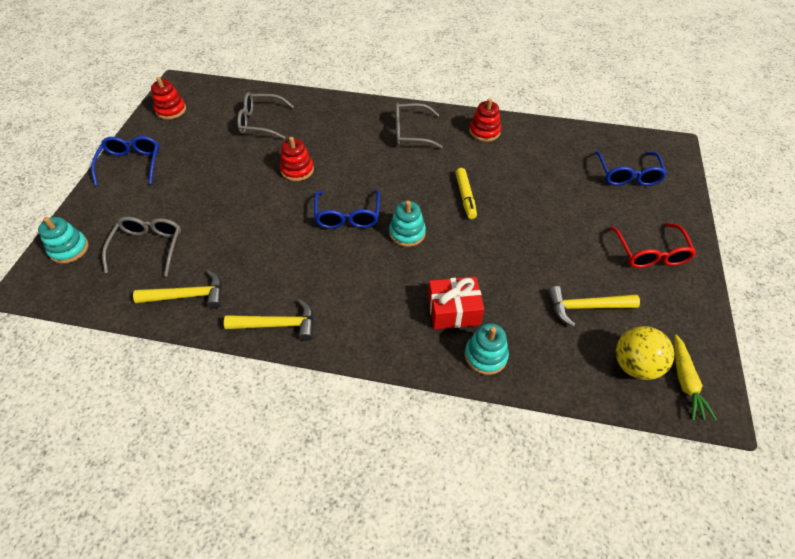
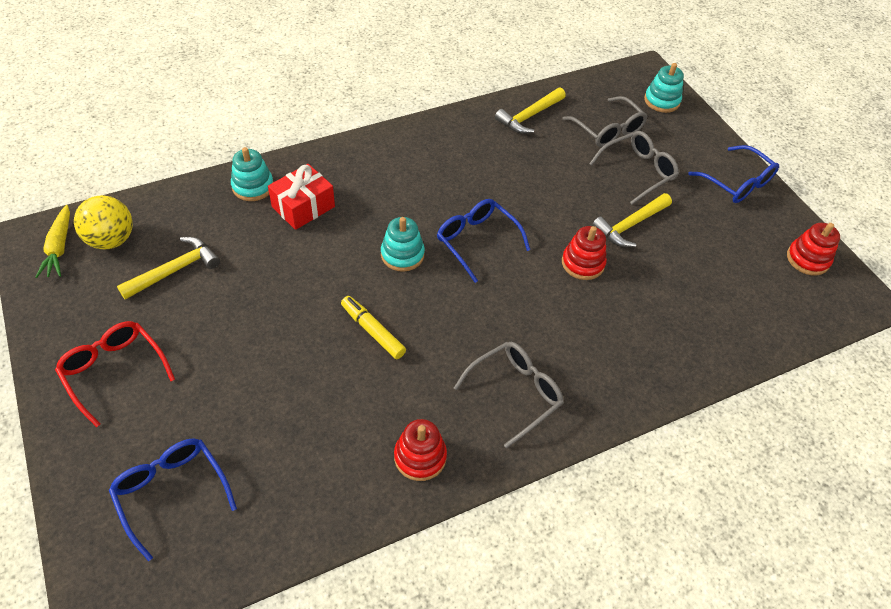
camera: 140 degrees right, 0 degrees up
(260, 122) = (699, 301): grey glasses -> grey glasses (638, 171)
(278, 324) = (439, 131): yellow hammer -> yellow hammer (630, 225)
(685, 382) = (59, 247): yellow carrot -> yellow carrot turned 150 degrees counterclockwise

